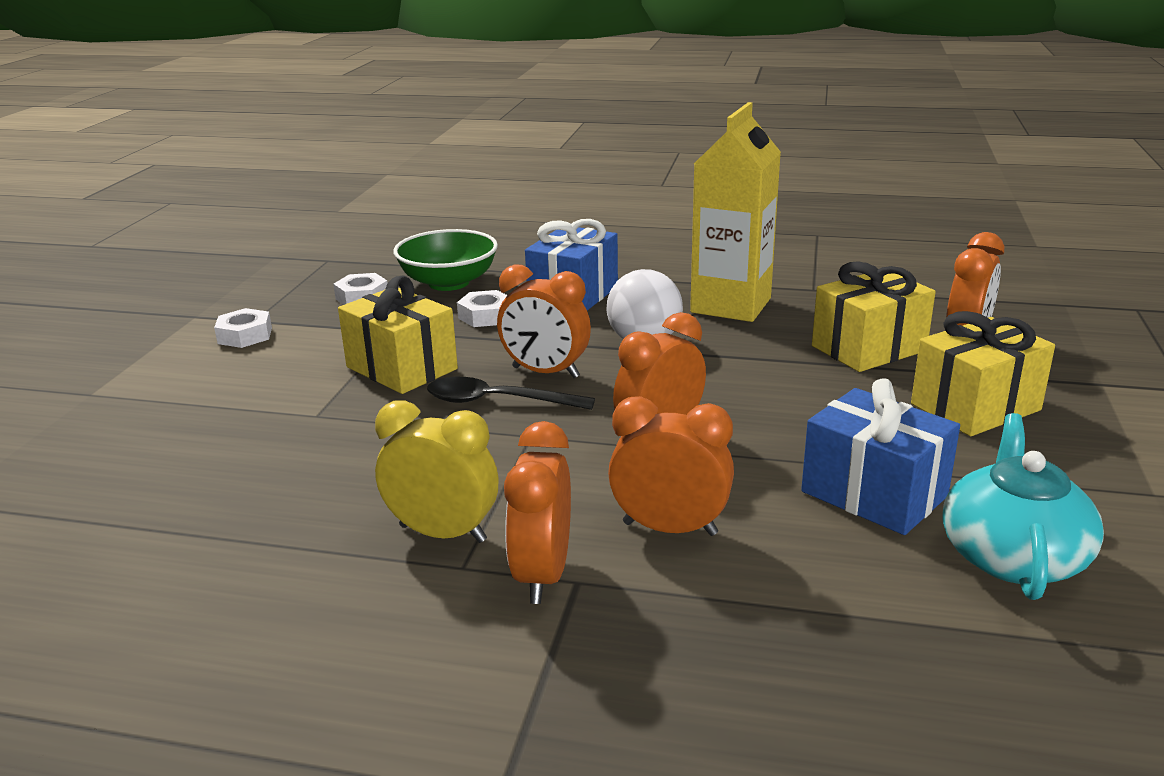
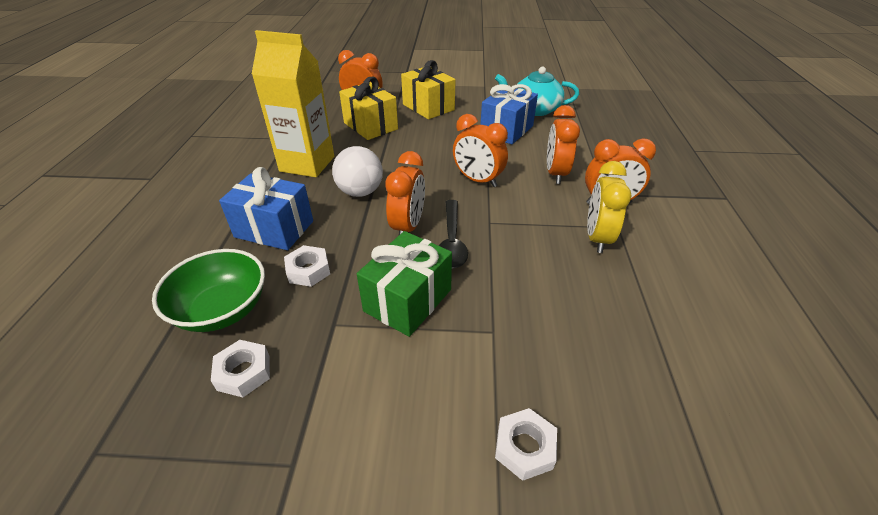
camera: 100 degrees left, 15 degrees up
(245, 335) = (337, 456): white nut -> white nut (524, 447)
(401, 368) = (408, 300): yellow gift -> green gift

